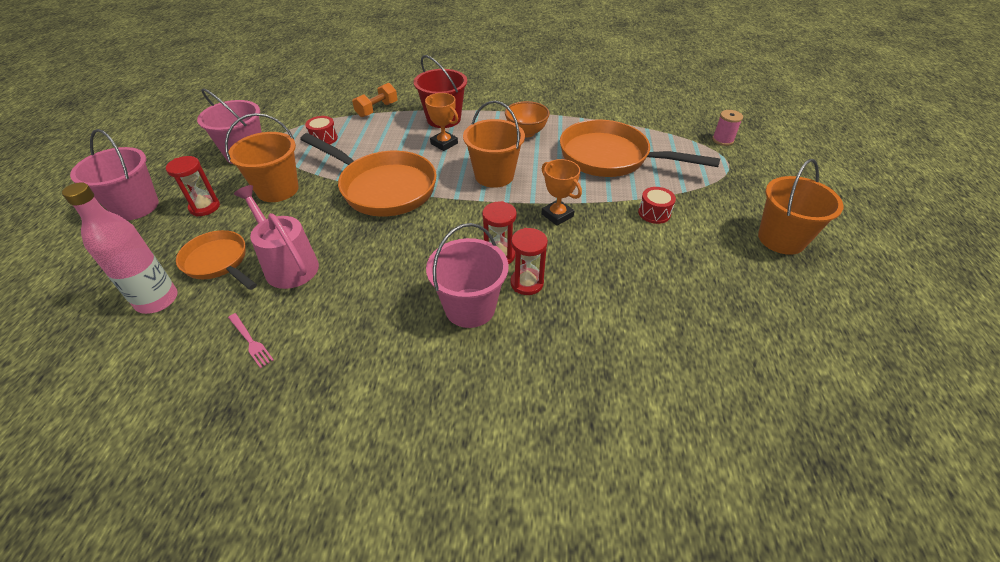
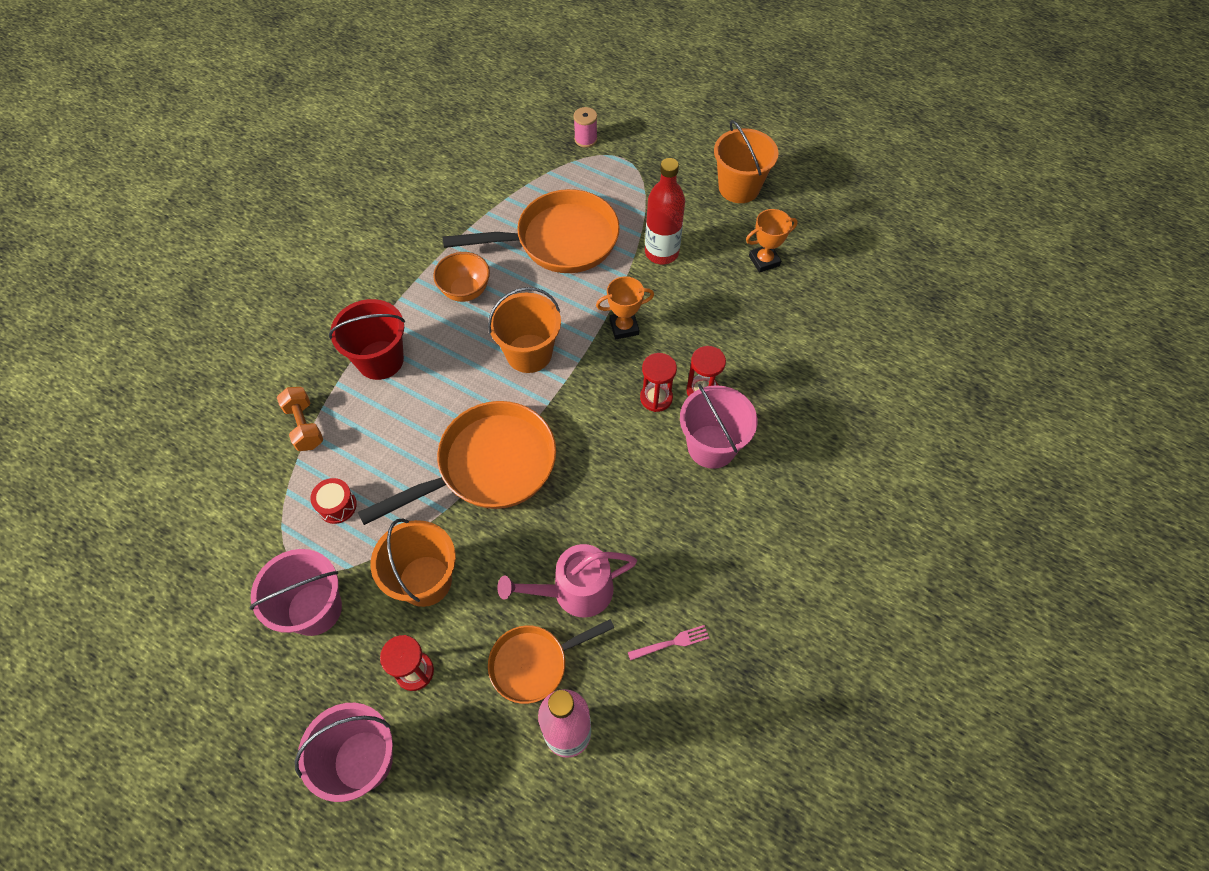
camera: 65 degrees left, 15 degrees up
(444, 143) = (436, 378): orange trophy -> orange trophy (764, 261)
(610, 157) = (559, 240): orange pan -> orange pan turned 150 degrees counterclockwise
(654, 213) = (661, 252): red drum -> red bottle

